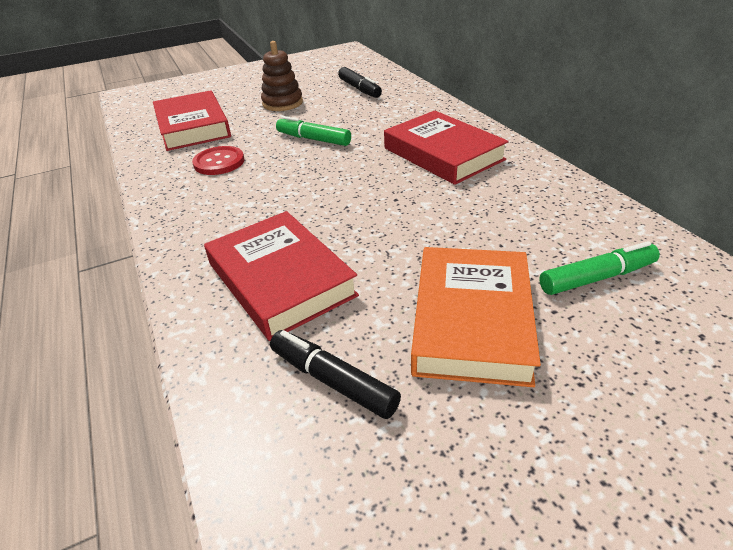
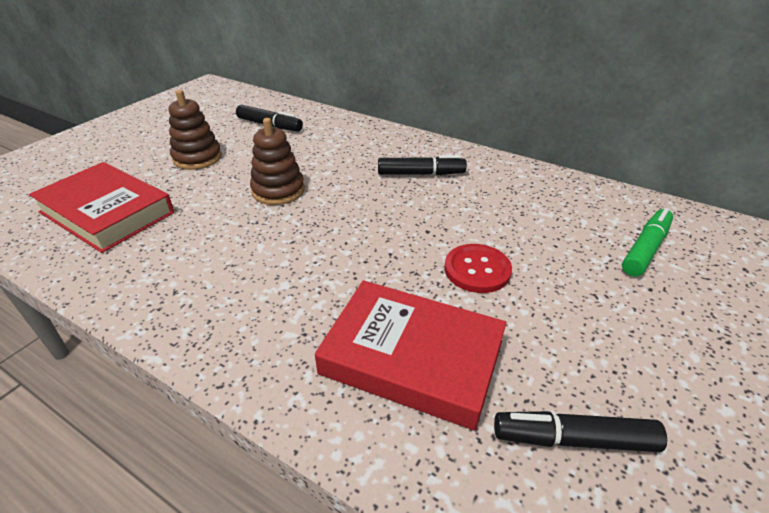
camera: 35 degrees left, 0 degrees up
(219, 162) = (192, 247): red button -> red button (477, 270)
(313, 139) = (278, 191): green marker -> brown stacking toy
(443, 154) = (421, 174): red book -> black marker
(472, 320) = (609, 323): orange book -> none

